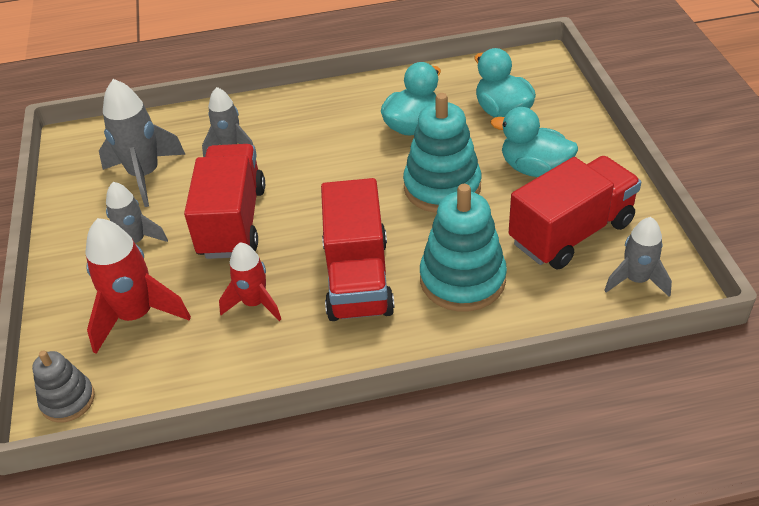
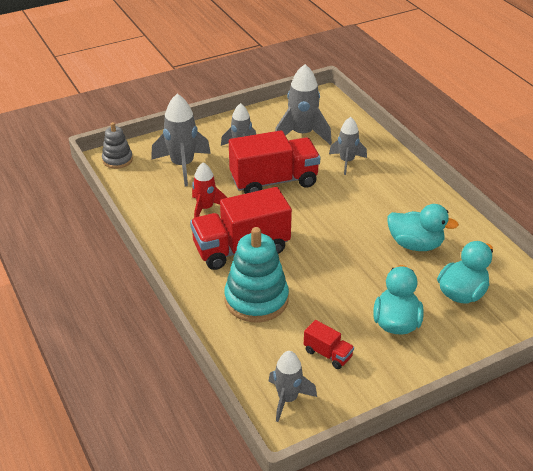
camera: 70 degrees right, 5 degrees down
(136, 316) = (182, 165): red rocket -> grey rocket
(442, 187) = (350, 273): turquoise stacking toy -> none
(571, 232) = (328, 354): red truck -> red truck, size x0.45

